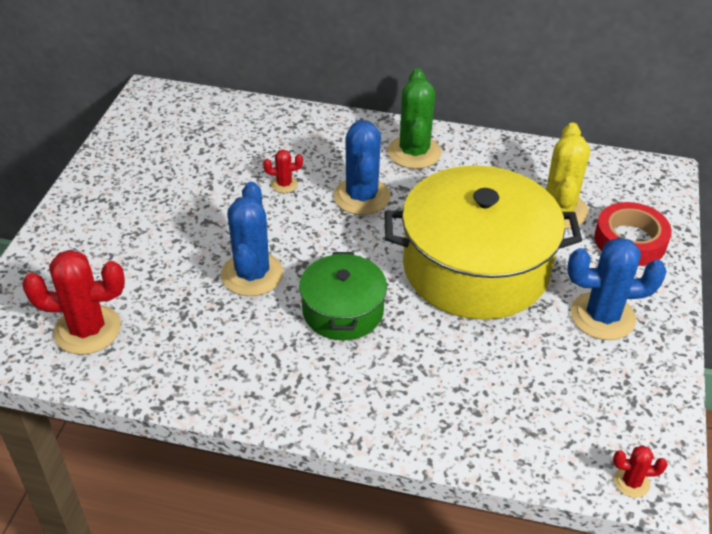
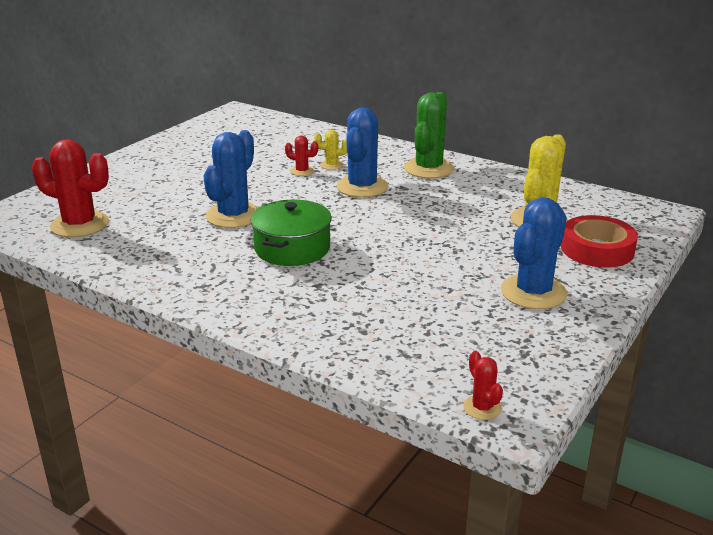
camera: 20 degrees right, 15 degrees down
(310, 167) = (332, 165): none -> yellow cactus
(475, 267) = (432, 242): yellow pot -> none
(602, 316) = (533, 292): blue cactus -> blue cactus turned 75 degrees counterclockwise
(631, 482) = (482, 408): red cactus -> red cactus turned 45 degrees clockwise

